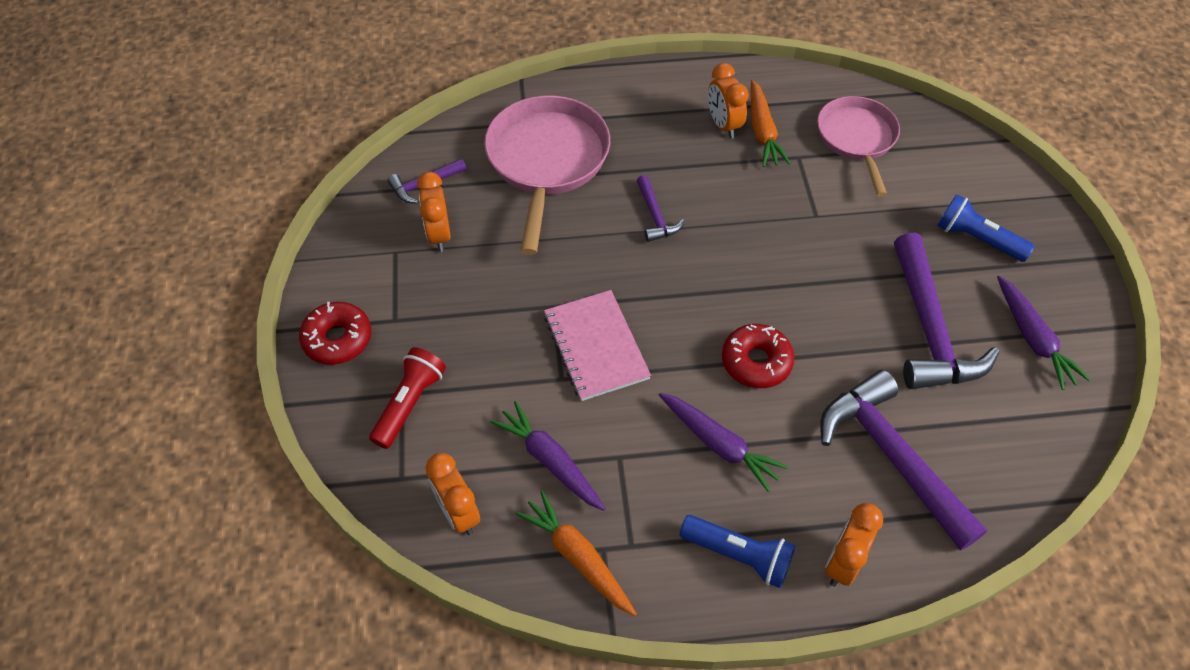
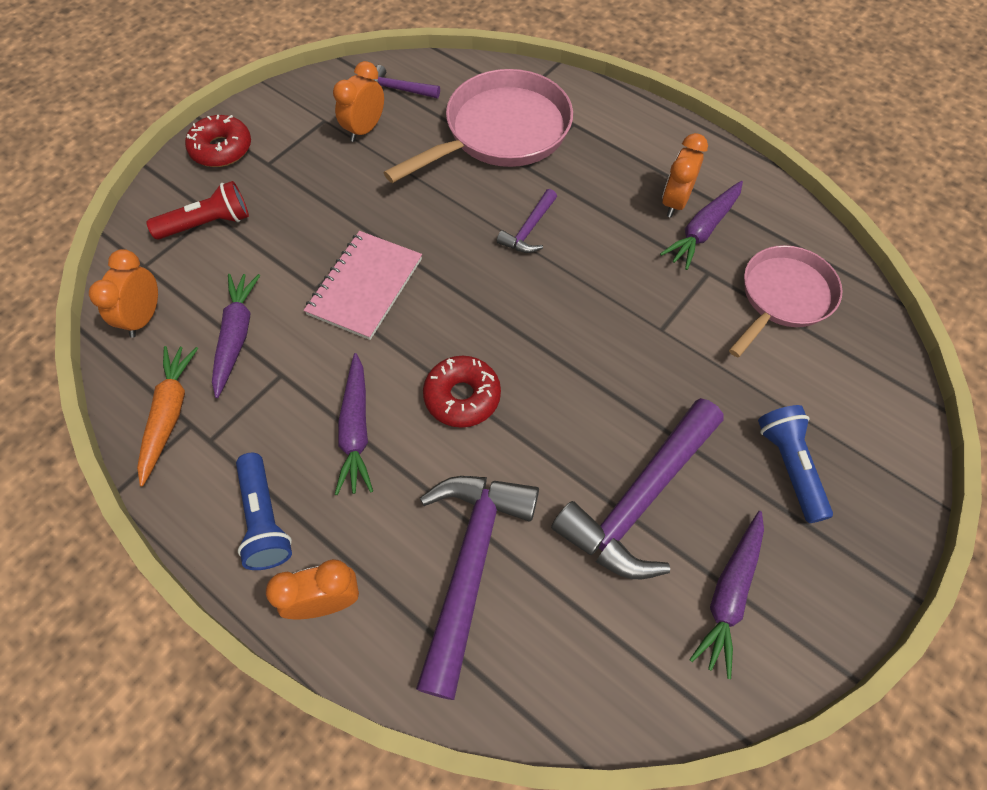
camera: 45 degrees right, 5 degrees up
(762, 131) = (702, 230): orange carrot -> purple carrot

